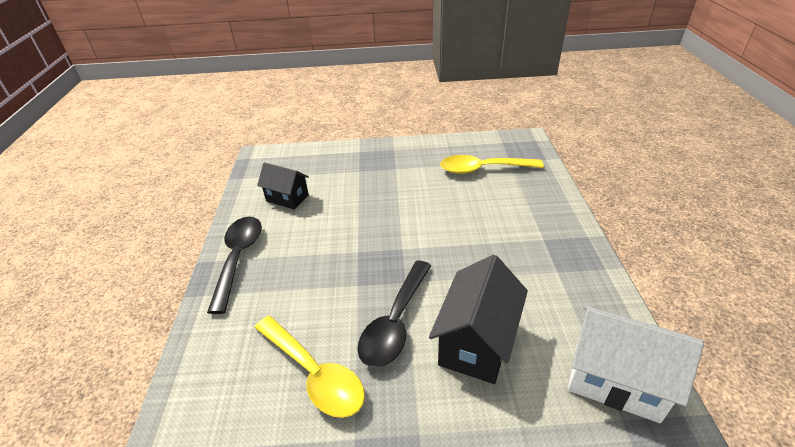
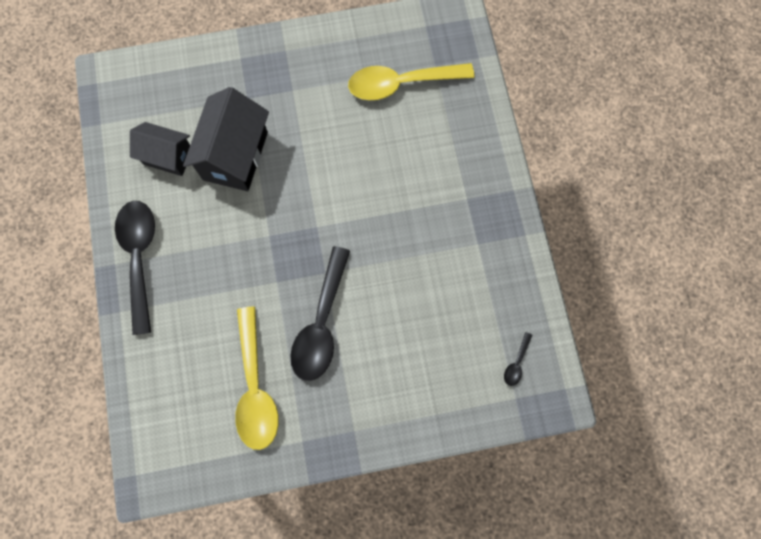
camera: 10 degrees left, 35 degrees up
(314, 374) = (255, 387): yellow spoon -> yellow spoon turned 45 degrees clockwise
(476, 342) = (398, 338): black house -> black house (235, 156)
(615, 380) = (516, 363): white house -> black spoon

